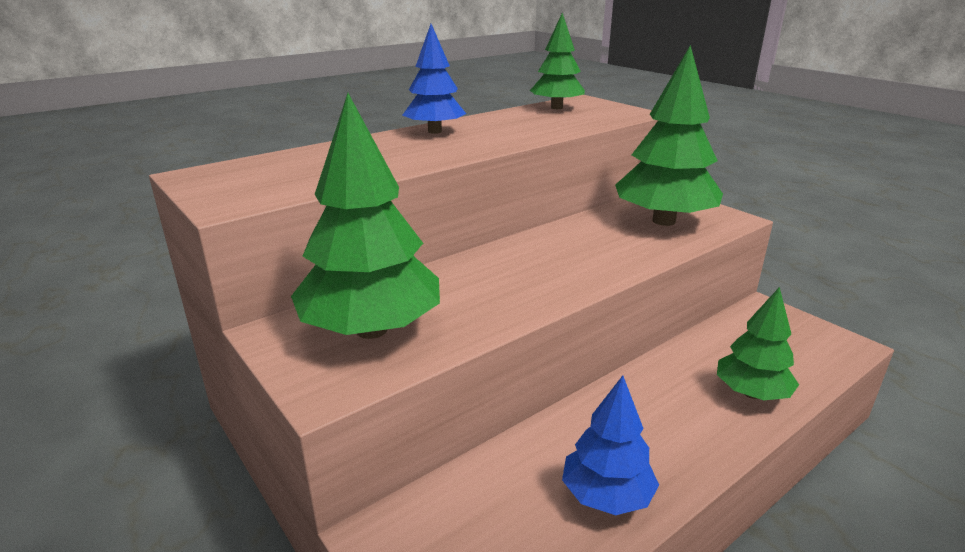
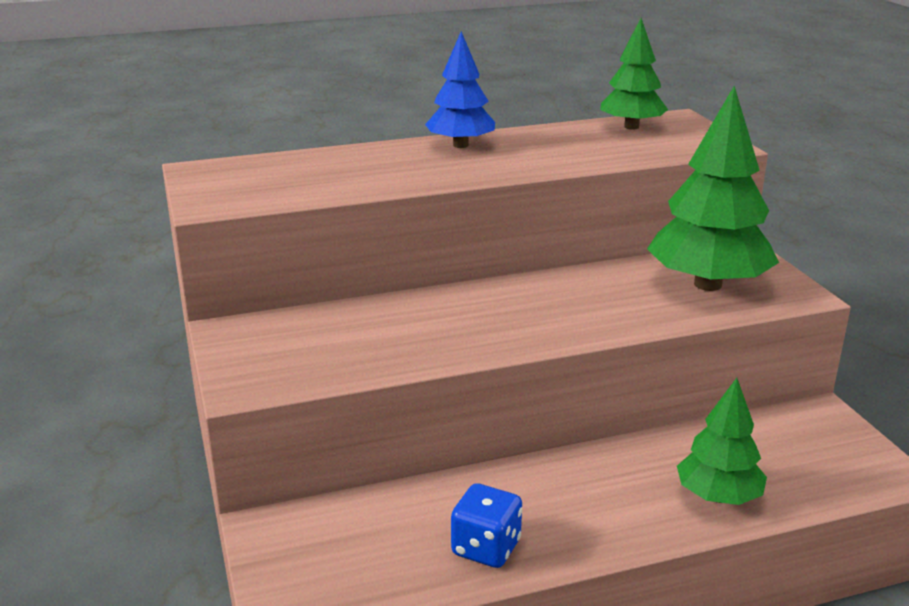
camera: 20 degrees right, 0 degrees up
(371, 330) = (312, 344): green tree -> none
(606, 496) = (486, 548): blue tree -> blue dice

